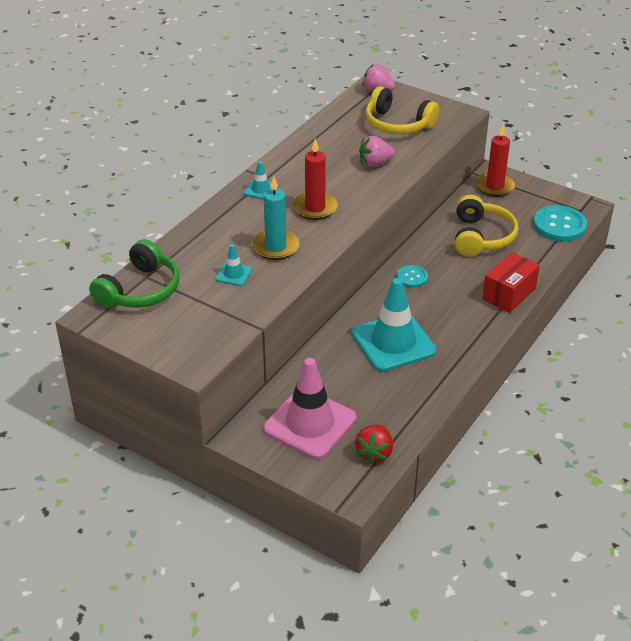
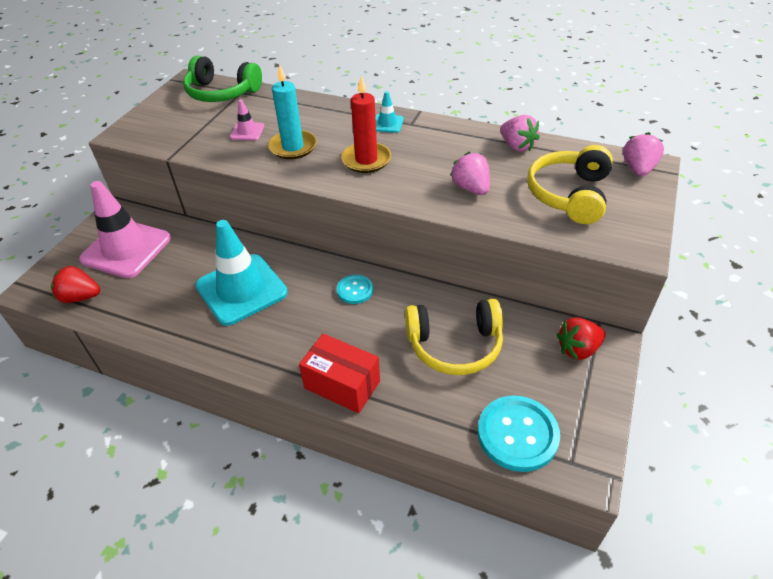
camera: 80 degrees right, 5 degrees up
(234, 274) = (247, 132): turquoise traffic cone -> pink traffic cone
(326, 133) = (517, 146): none -> pink strawberry
(494, 186) = (578, 349): red candle -> red strawberry

